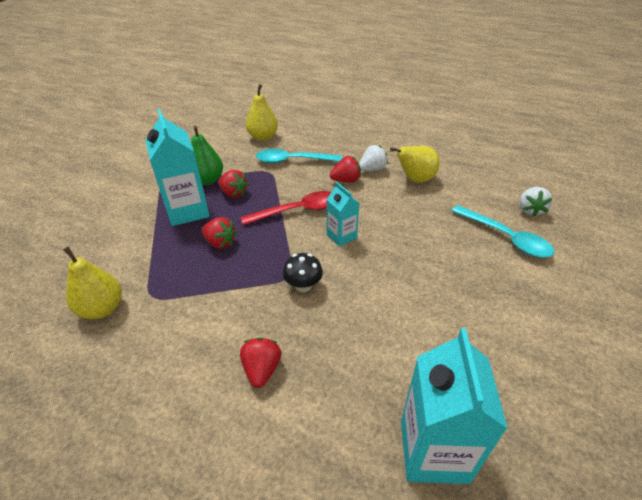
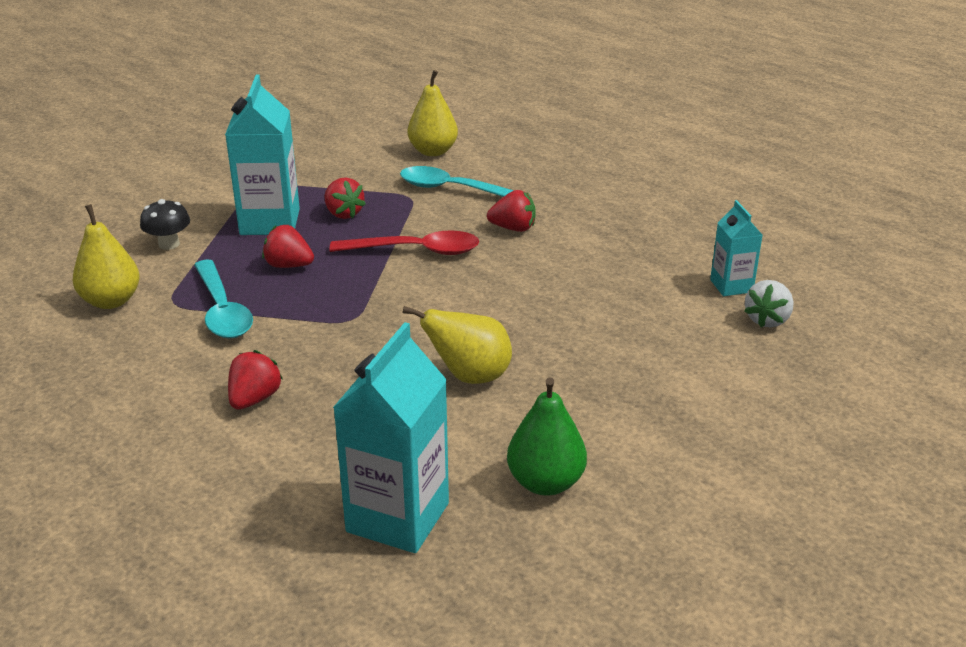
camera: 20 degrees right, 10 degrees down
(207, 180) = (318, 191): green pear -> green pear (545, 483)
(220, 243) = (288, 265): red strawberry -> red strawberry turned 150 degrees clockwise
(303, 286) = (362, 333): black mushroom -> black mushroom (169, 244)
(341, 236) = (454, 292): turquoise carton -> turquoise carton (731, 286)
(372, 169) = (564, 222): white strawberry -> none
(415, 179) = (619, 247): yellow pear -> yellow pear (469, 377)
(506, 238) = (694, 344): turquoise spoon -> turquoise spoon (222, 310)

